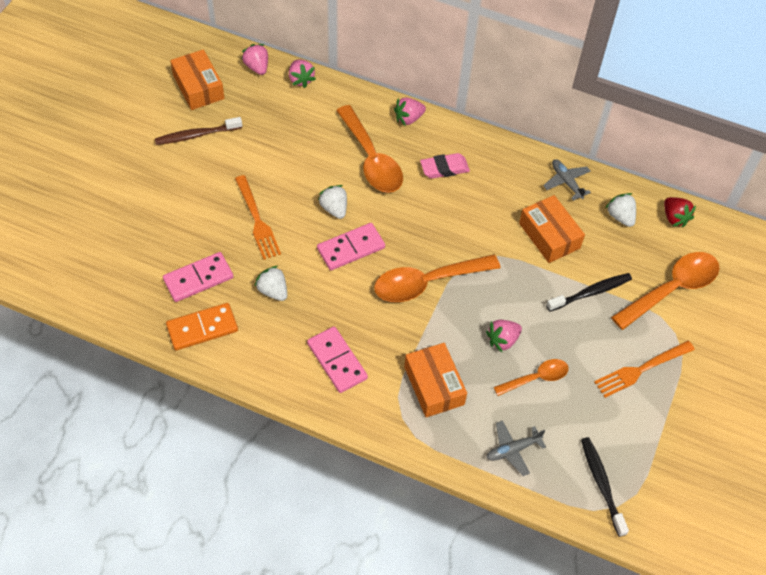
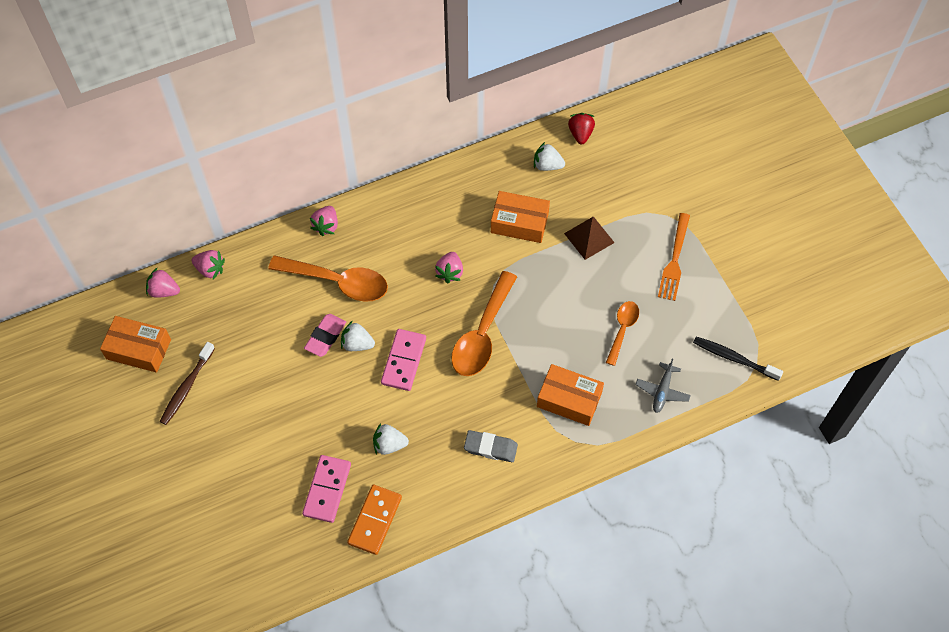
camera: 45 degrees left, 5 degrees up
(257, 220) = (314, 406): orange fork -> none
(337, 361) = (490, 448): pink domino -> grey eraser
(444, 168) = (396, 240): pink eraser -> pink eraser (325, 337)
(502, 340) = (574, 325): pink strawberry -> pink strawberry (450, 272)
(566, 182) = (486, 173): grey plane -> none
(591, 292) = (589, 237): black toothbrush -> brown pyramid
(672, 289) = (632, 186): orange spoon -> none
(674, 218) = (580, 134): red strawberry -> red strawberry turned 105 degrees counterclockwise

